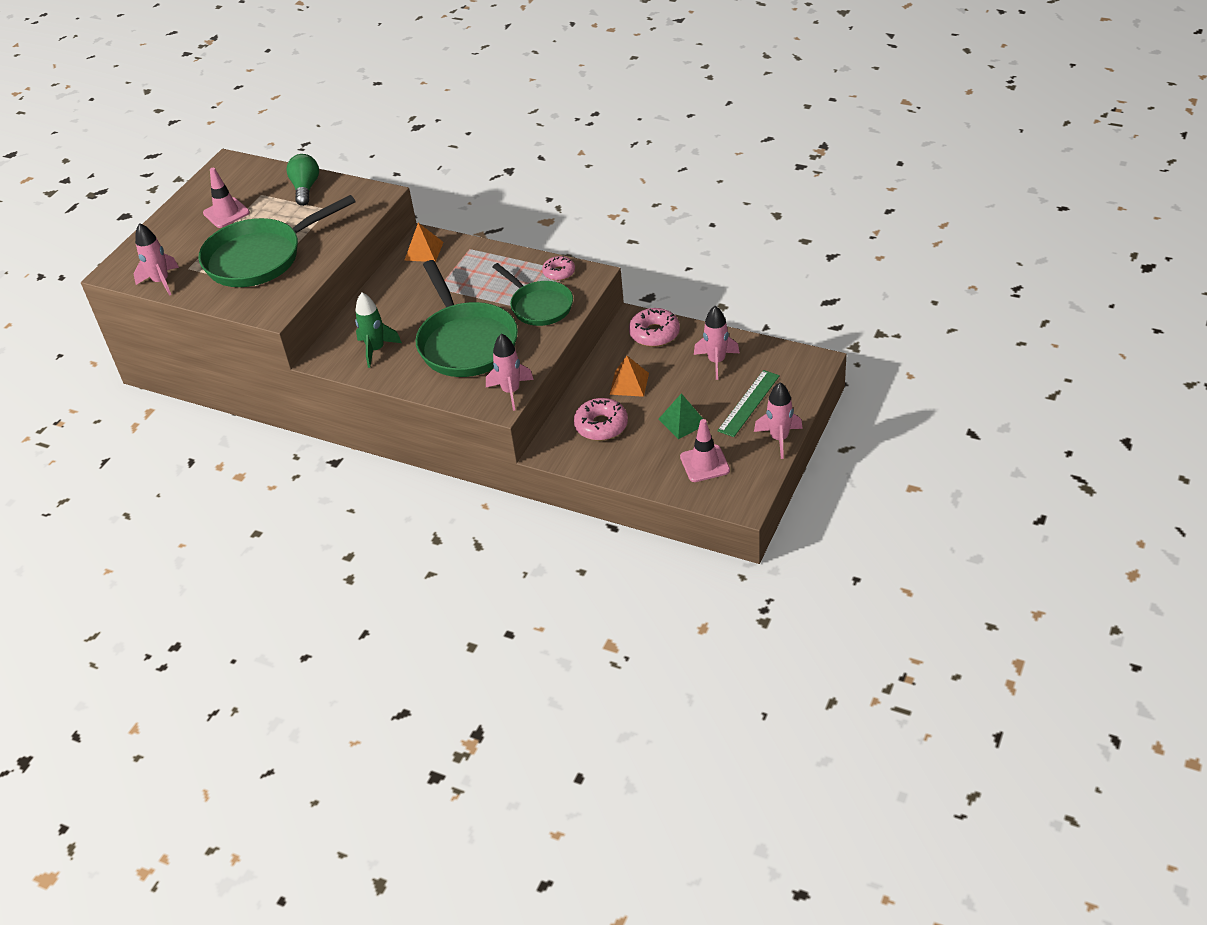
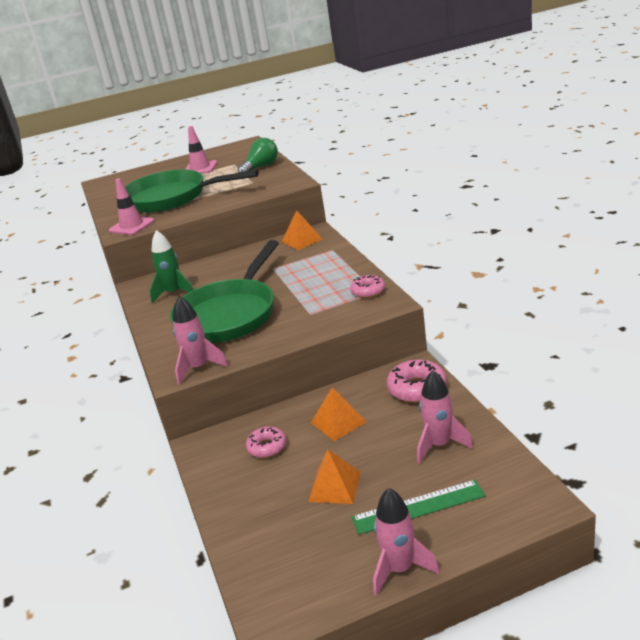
camera: 45 degrees right, 15 degrees down
(161, 282) = (108, 194): pink rocket -> none
(539, 306) = (317, 310): green pan -> none
(601, 425) = (267, 447): pink donut -> pink donut, size x0.65
(682, 421) = (334, 486): green pyramid -> orange pyramid
(704, 464) = (297, 545): pink traffic cone -> pink traffic cone (132, 226)

